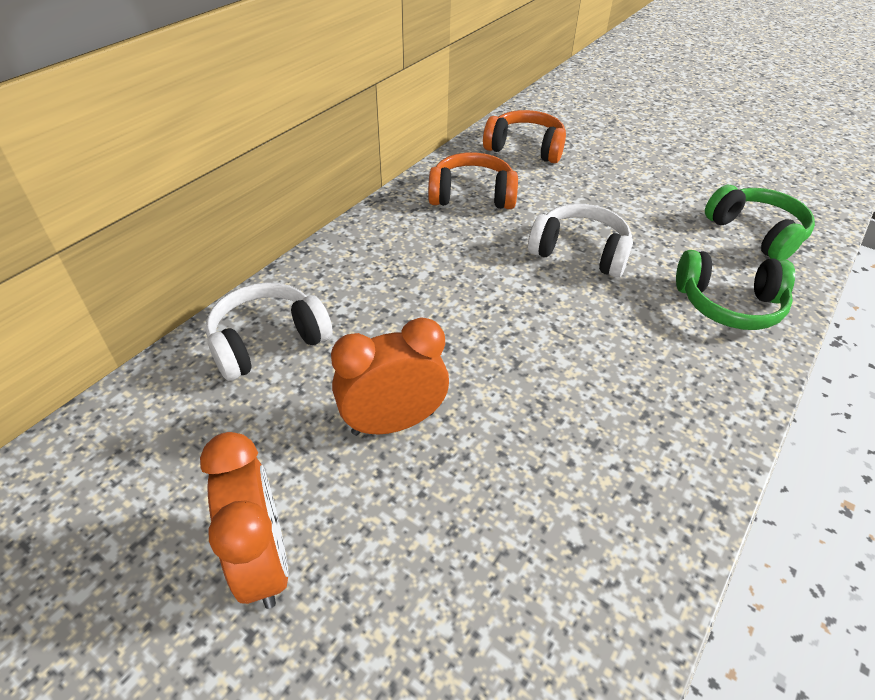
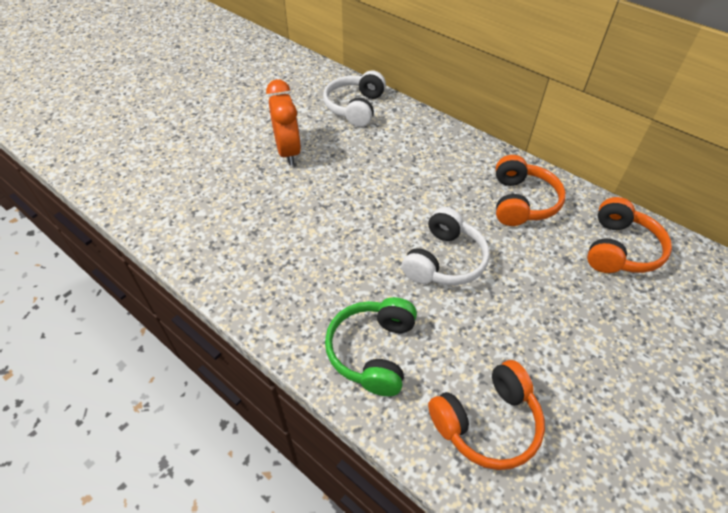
camera: 95 degrees right, 5 degrees up
(263, 561) = (224, 114): orange clock -> none
(268, 342) = (355, 107): white headphones -> white headphones turned 135 degrees counterclockwise
(756, 233) = (487, 422): green headphones -> orange headphones

